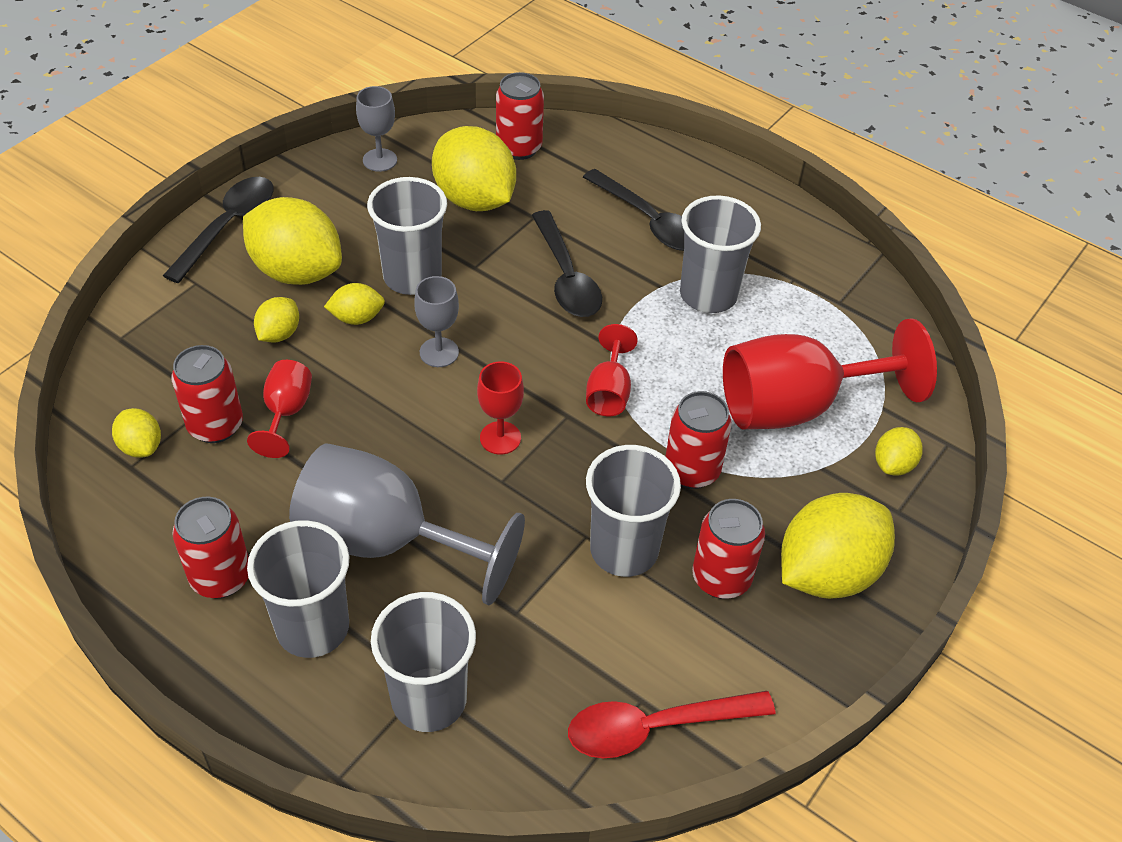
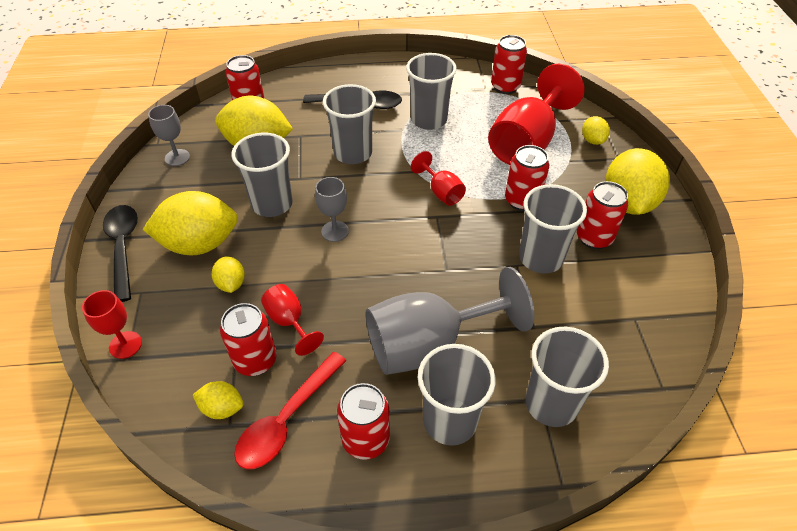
camera: 40 degrees left, 0 degrees up
(357, 318) = (267, 245): yellow lemon -> none
(500, 438) = (419, 250): red goblet -> red goblet (125, 345)
(566, 277) = (353, 153): black spoon -> grey cup
(655, 727) = (656, 325): red spoon -> red spoon (287, 419)
(868, 316) = (505, 87): none -> red can

